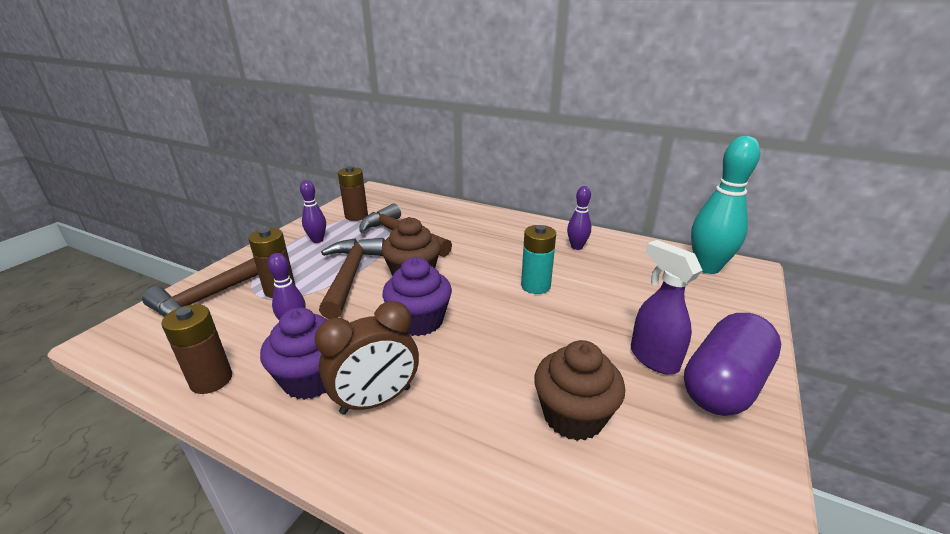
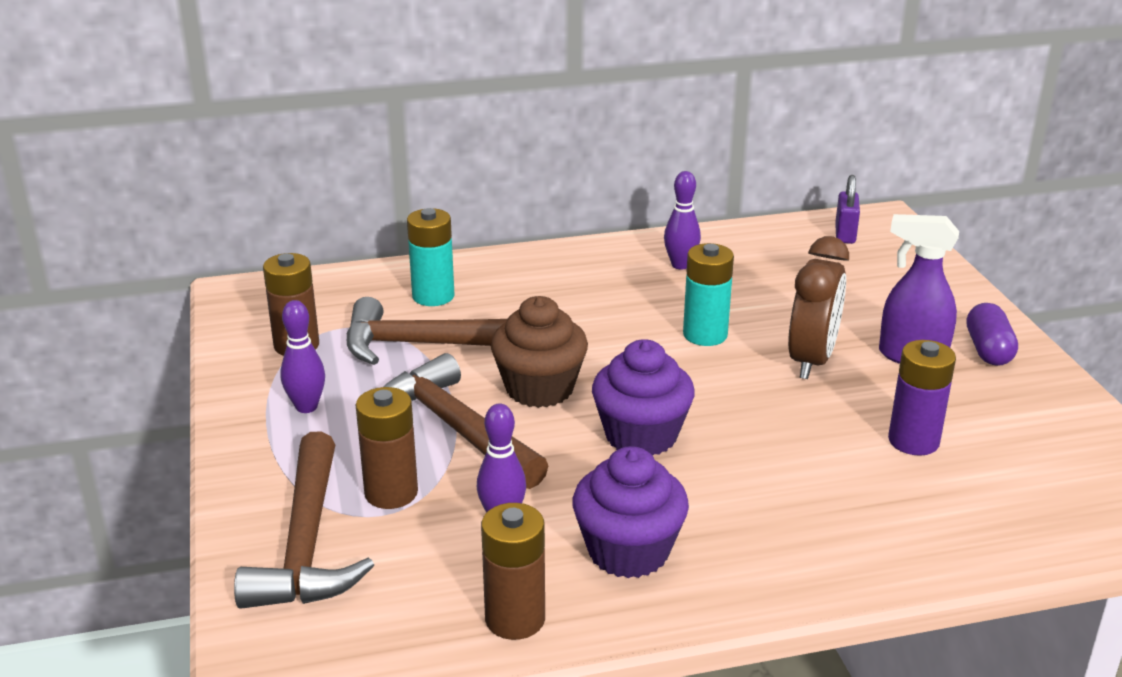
camera: 40 degrees left, 0 degrees up
(376, 400) = (729, 529): brown clock -> brown clock (812, 360)
(438, 217) = (433, 296): none -> turquoise battery
(573, 416) = (913, 441): brown cupcake -> purple battery
(707, 267) = (845, 234): turquoise bowling pin -> purple padlock
(724, 383) = (988, 350): purple capsule -> purple capsule, size x0.55

